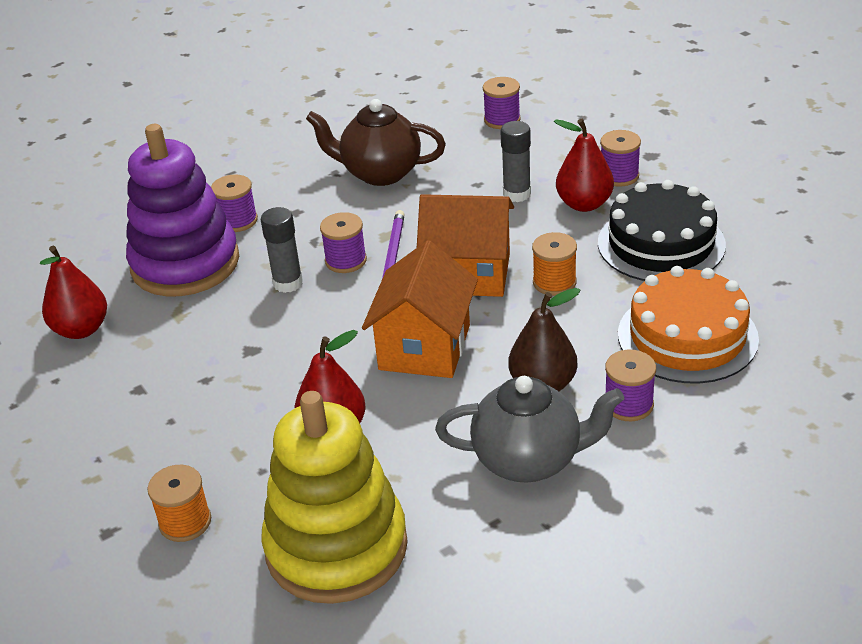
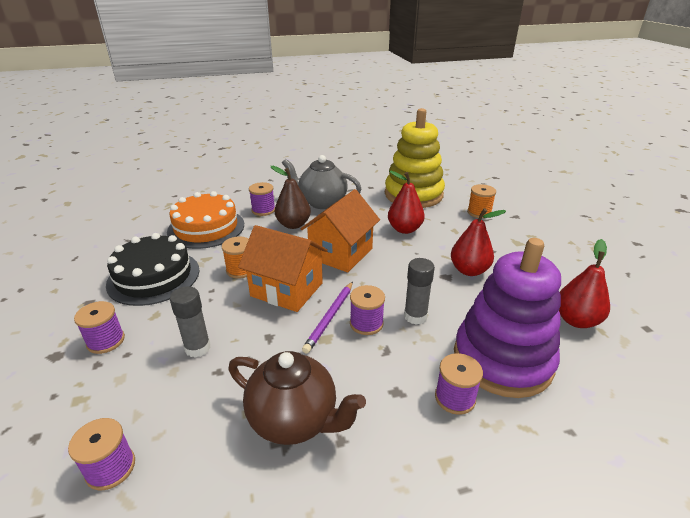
camera: 165 degrees left, 5 degrees down
(584, 204) = (161, 322): red pear -> red pear (469, 270)

